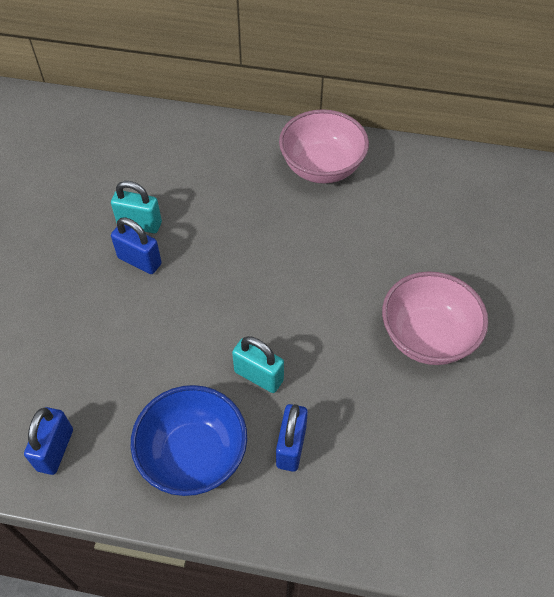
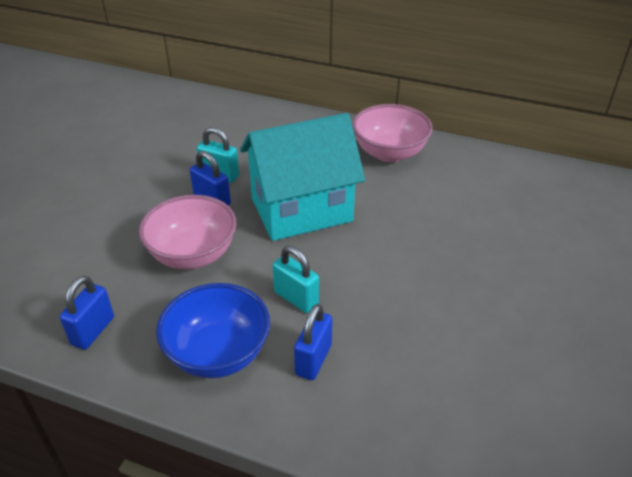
camera: 10 degrees right, 15 degrees down
(240, 260) = (301, 210): none -> turquoise house
(427, 337) = (465, 288): pink bowl -> pink bowl (193, 254)

